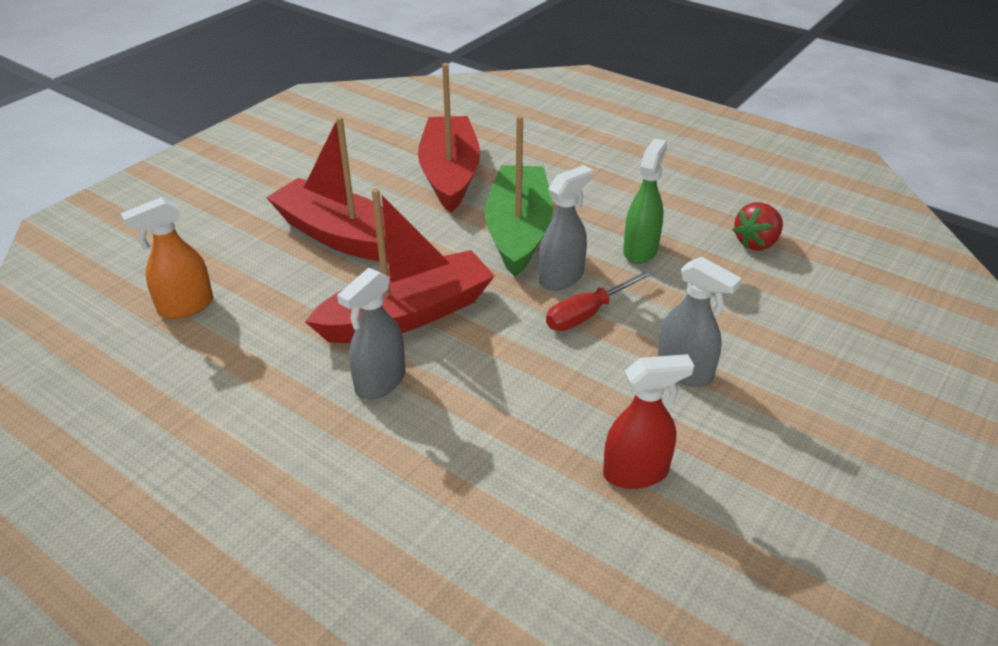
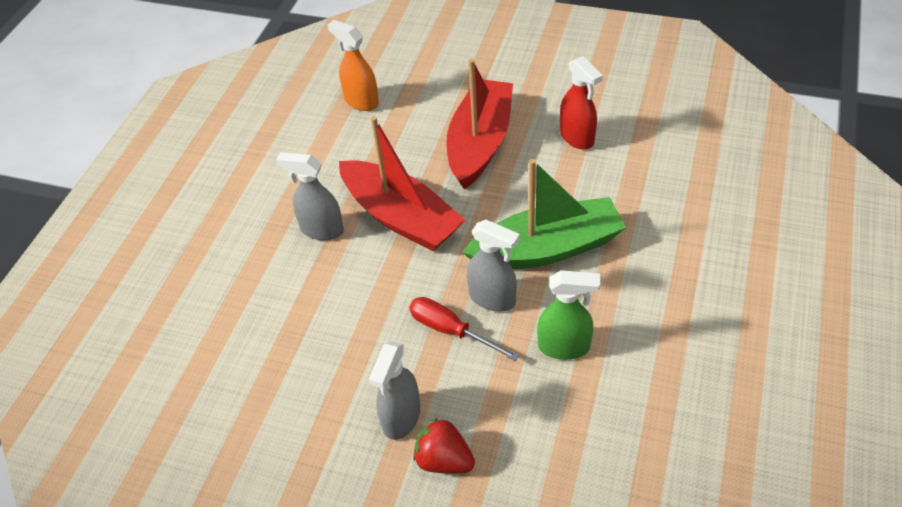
camera: 75 degrees right, 10 degrees up
(450, 174) = (611, 173): red boat -> none
(636, 473) = (275, 408): red spray bottle -> red spray bottle (577, 137)
(756, 243) = (631, 445): red strawberry -> red strawberry (444, 460)

